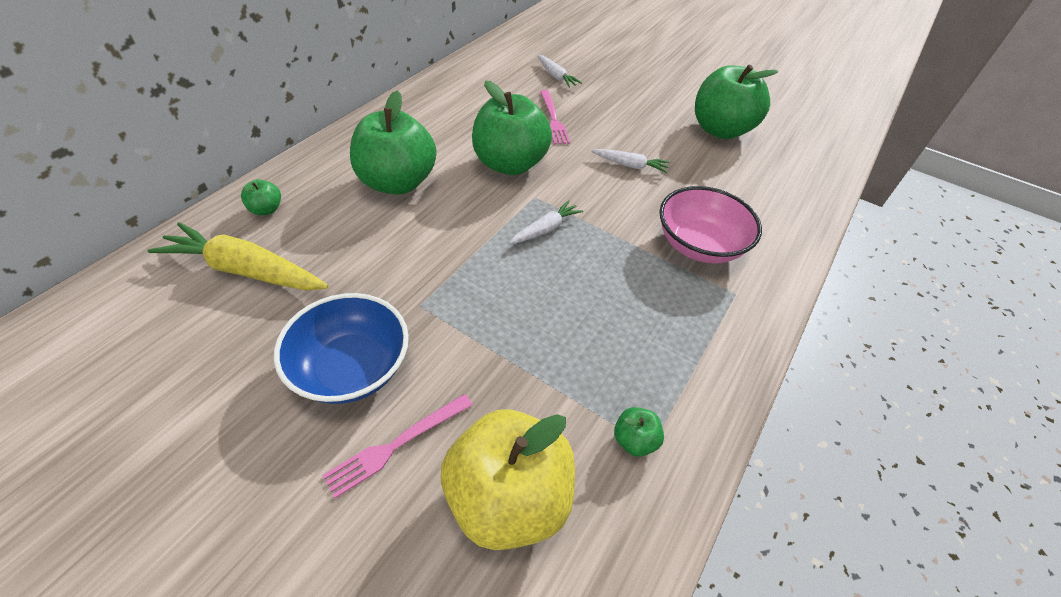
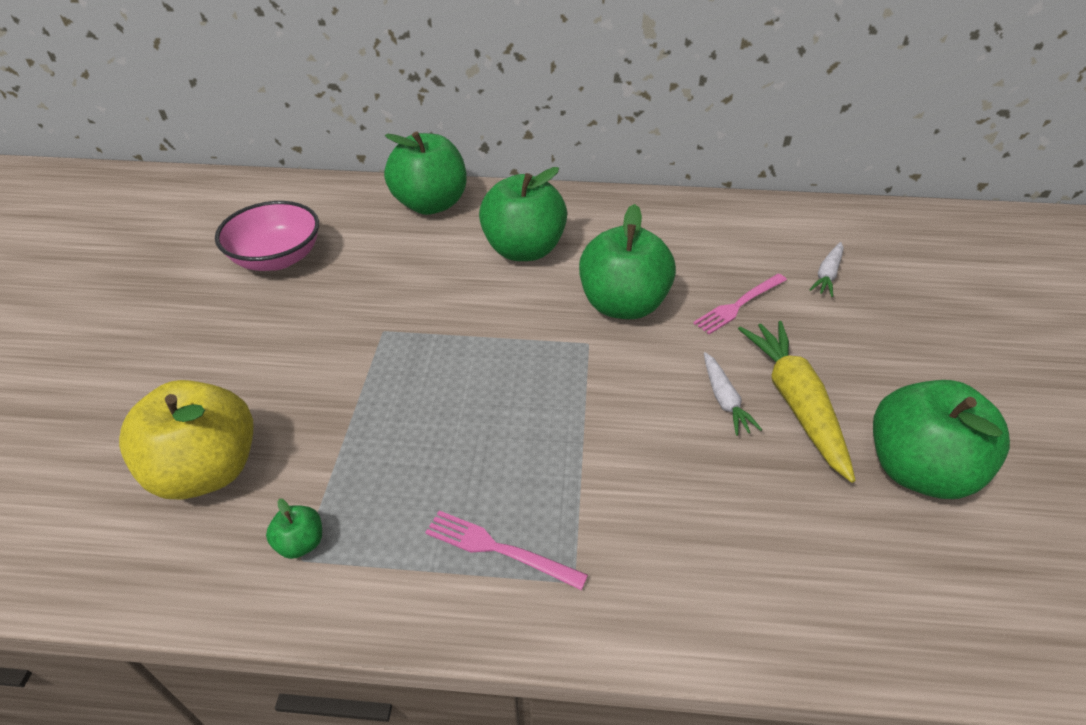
camera: 65 degrees right, 5 degrees down
(246, 270) = (360, 228): yellow carrot -> yellow carrot (795, 403)
(266, 209) = (430, 204): green apple -> green apple, size x2.41
(351, 368) = (296, 324): blue bowl -> none
(396, 445) = (234, 382): pink fork -> pink fork (499, 549)
(545, 229) = (545, 370): white carrot -> none
(699, 245) = (634, 516): pink bowl -> pink bowl (277, 258)

